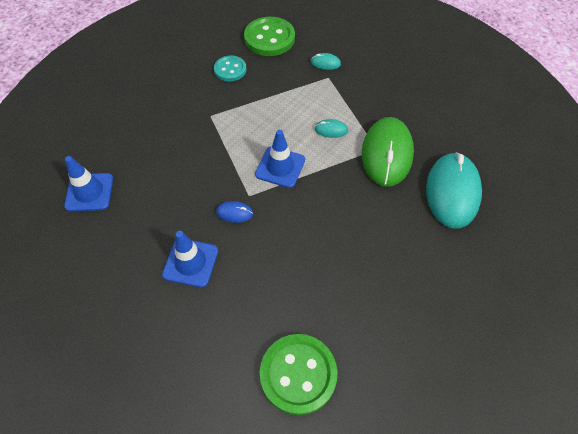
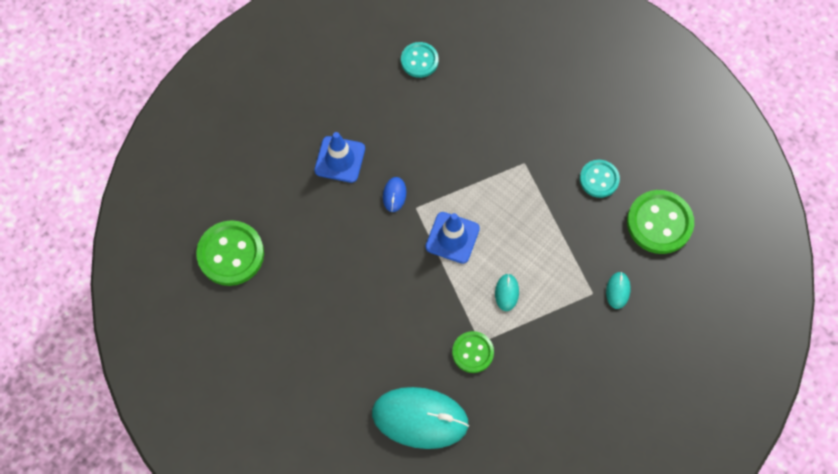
camera: 90 degrees right, 10 degrees up
(89, 192) = (419, 60): blue traffic cone -> turquoise button
(387, 154) = (472, 352): green mouse -> green button

